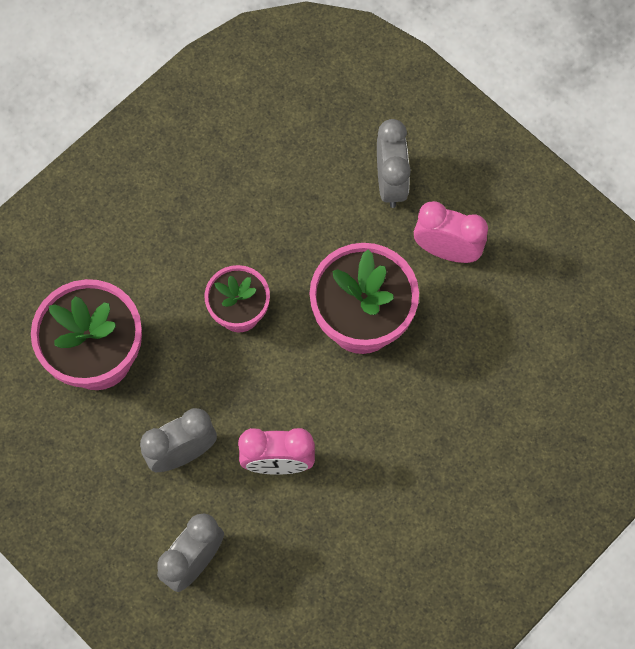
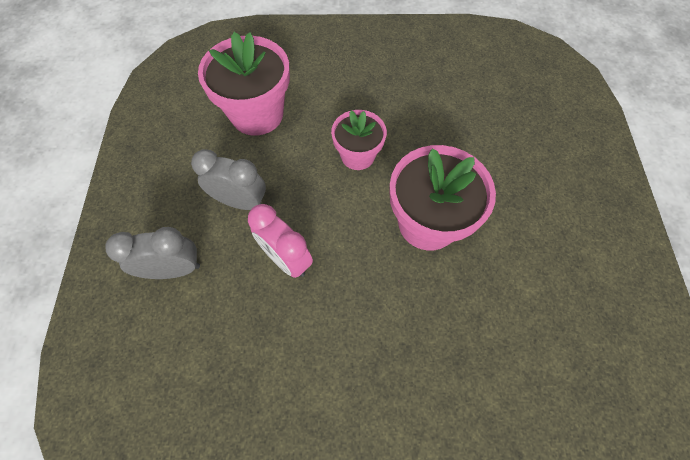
camera: 45 degrees right, 5 degrees down
(390, 183) = (525, 161): grey clock -> none
(446, 251) = (528, 229): pink clock -> none

